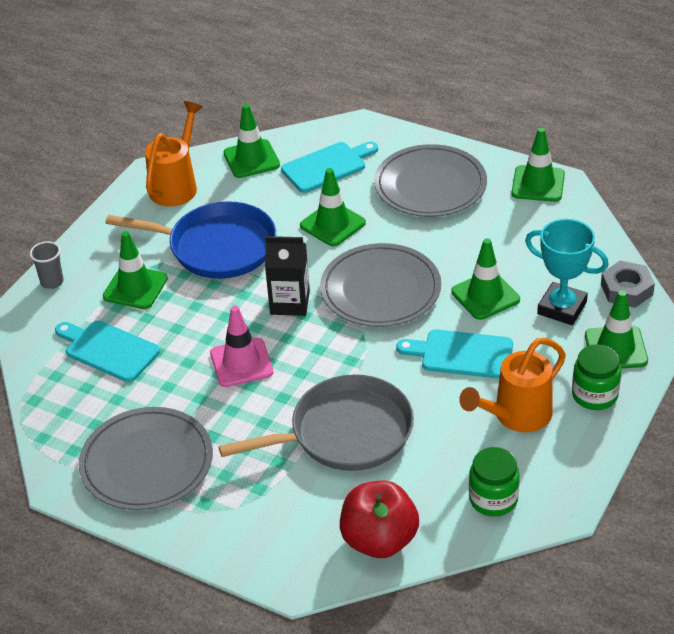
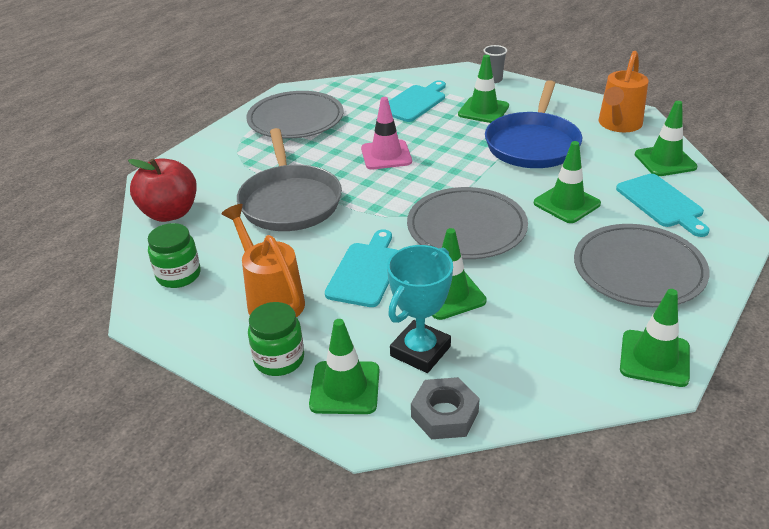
camera: 95 degrees right, 5 degrees down
(176, 185) = (618, 125): orange watering can -> orange watering can turned 90 degrees clockwise
(290, 303) = (455, 178): black carton -> none

